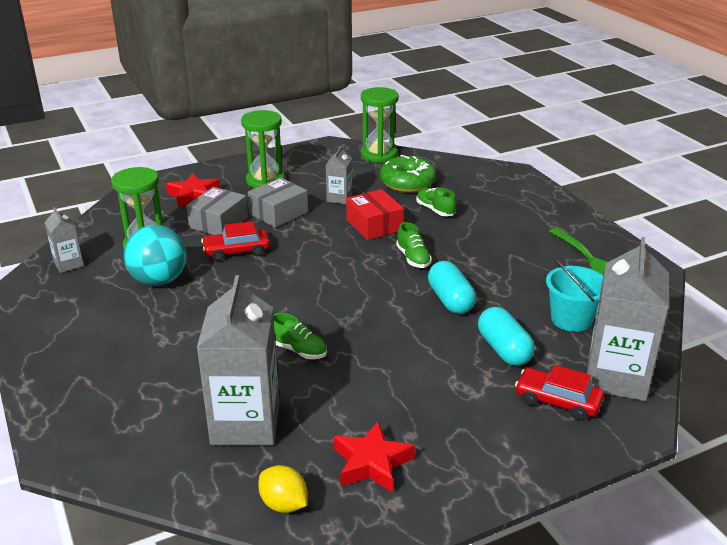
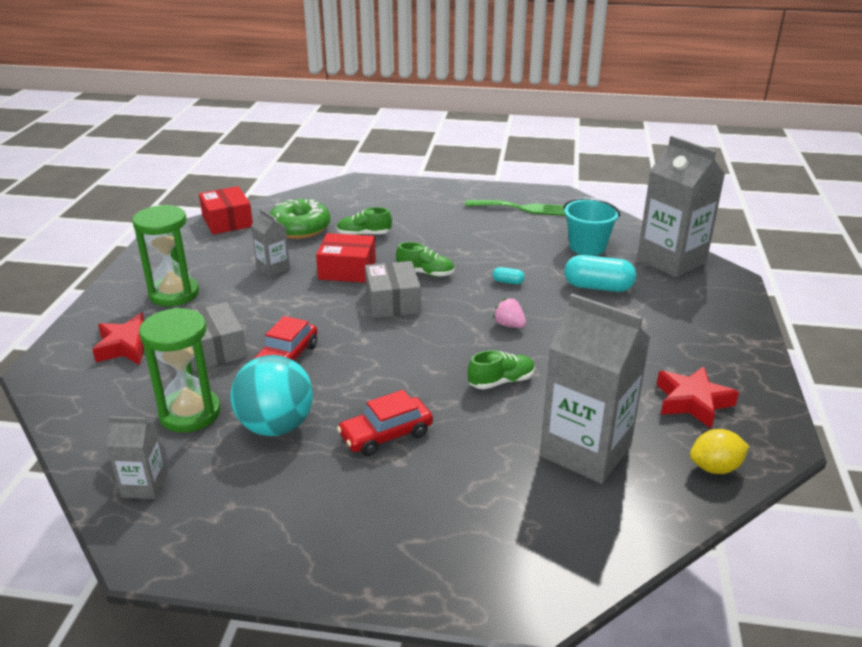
camera: 55 degrees left, 0 degrees up
(278, 213) = (249, 309): grey box -> grey box (392, 302)
(378, 155) = (227, 221): green hourglass -> red box
(383, 325) = (509, 325): none -> pink strawberry
(450, 300) = (508, 282): turquoise capsule -> turquoise capsule, size x0.46
(557, 401) = (679, 293): red car -> red car (386, 435)

